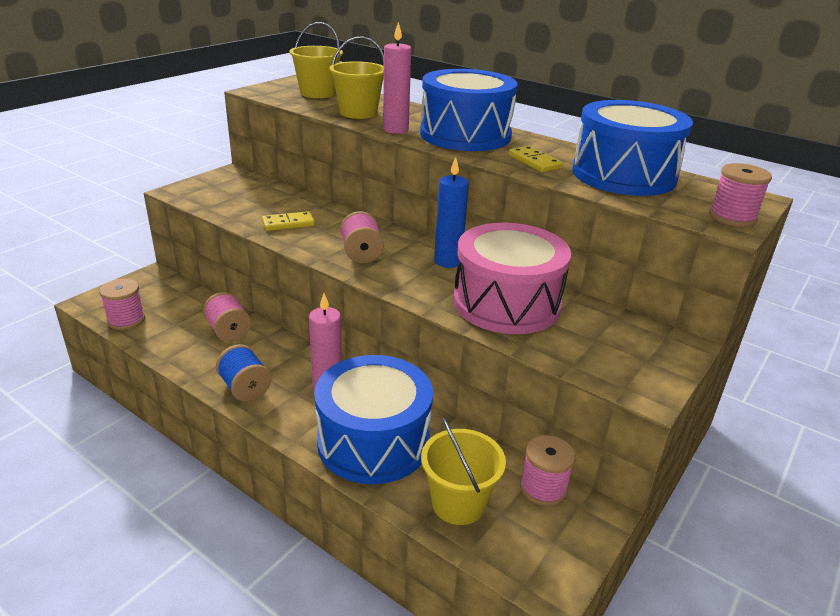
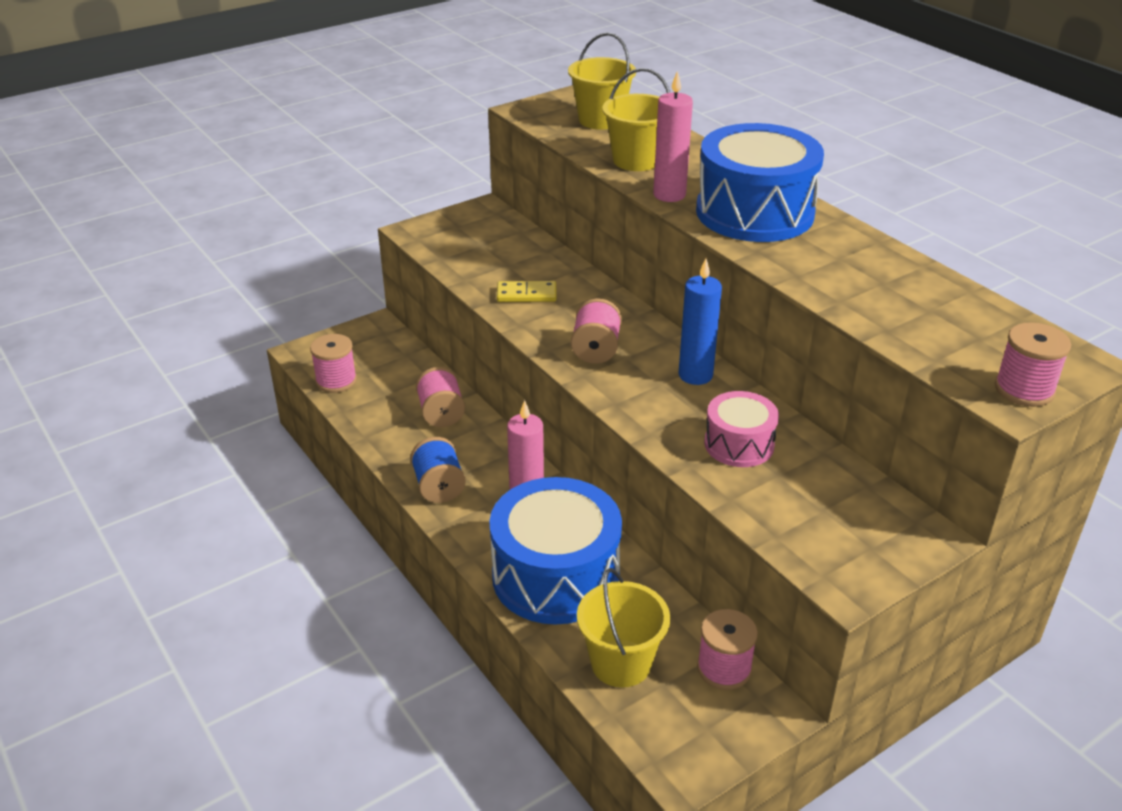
camera: 20 degrees right, 5 degrees up
(506, 303) = (739, 444): pink drum -> pink drum, size x0.53
(534, 162) = (819, 268): yellow domino -> none
(623, 175) = (925, 303): blue drum -> none

